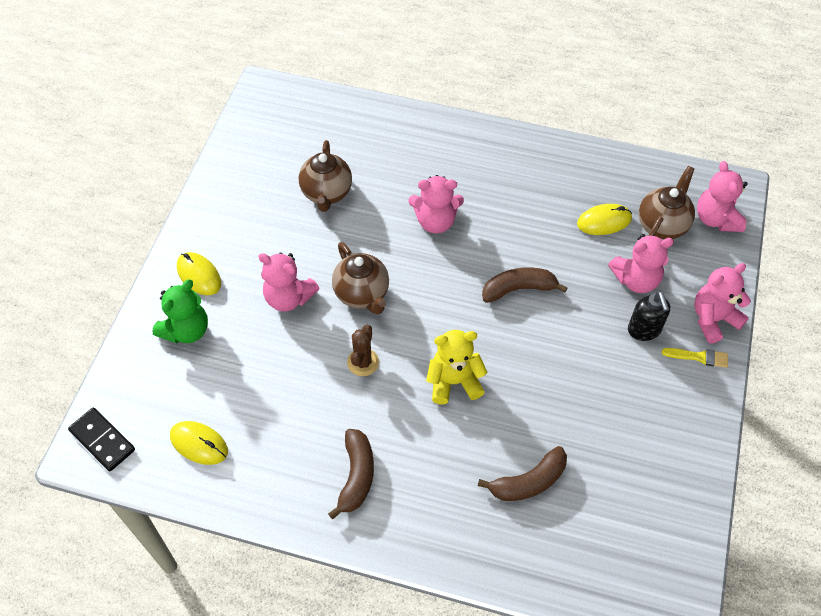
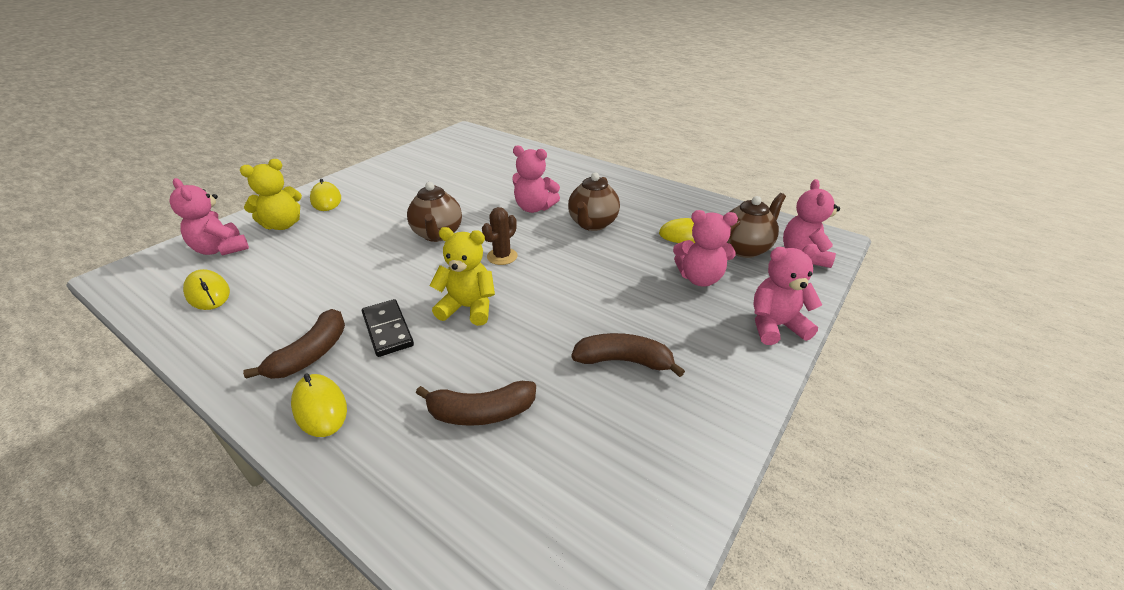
camera: 20 degrees right, 20 degrees down
(102, 440) = (141, 271): black domino -> black domino (387, 330)
(186, 330) = (283, 225): green teddy bear -> yellow teddy bear
(289, 298) = (378, 224): pink teddy bear -> pink teddy bear (221, 249)
(326, 193) = (461, 179): brown teapot -> brown teapot (592, 224)
(363, 362) = (398, 275): brown cactus -> brown cactus (502, 256)
(405, 520) = (320, 407): none -> yellow mouse
(518, 289) = (577, 260): brown banana -> brown banana (623, 361)
(644, 330) = (690, 316): black soap dispenser -> none
(699, 357) = (746, 353): yellow brush -> none

